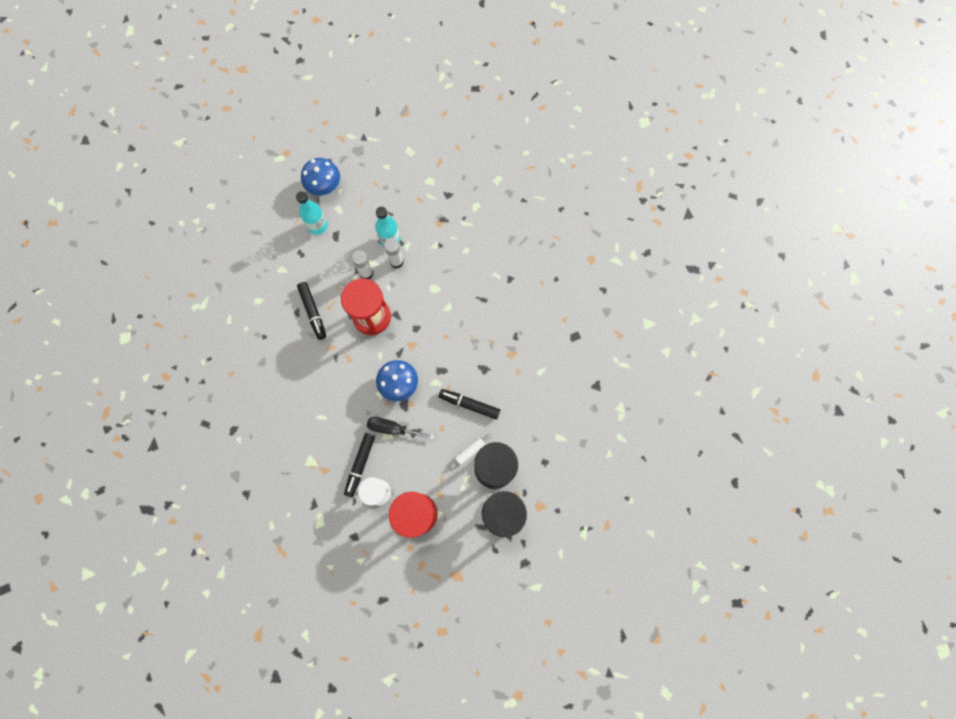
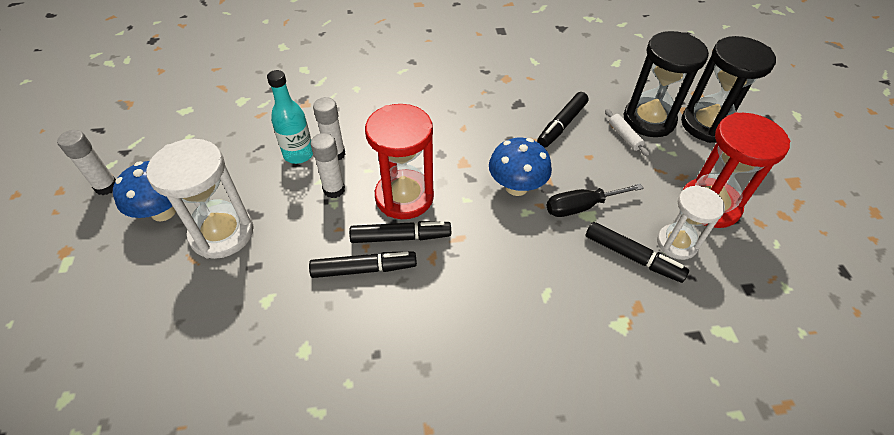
camera: 75 degrees left, 25 degrees down
(318, 225) = (222, 233): turquoise bottle -> white hourglass
(334, 145) = (106, 187): none -> white glue stick
(340, 324) = (400, 237): none -> black marker
(393, 428) = (581, 207): black screwdriver -> black screwdriver turned 45 degrees clockwise

